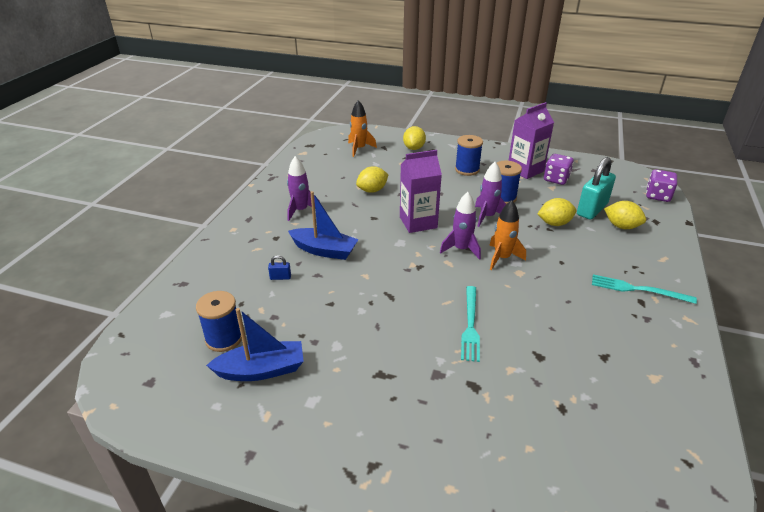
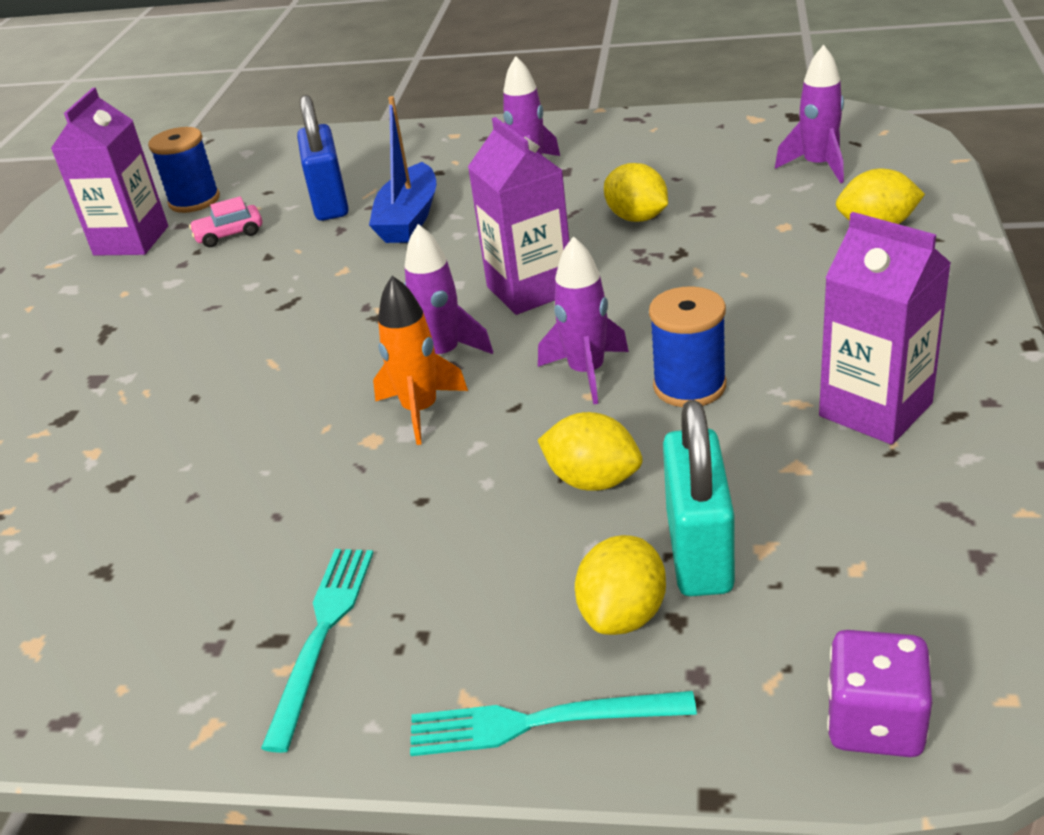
camera: 85 degrees right, 0 degrees up
(261, 370) = (131, 241): blue boat -> purple carton
(280, 277) = (330, 202): blue padlock -> blue padlock, size x2.42
(289, 320) = (229, 234): none -> pink car
(359, 149) = (818, 166): orange rocket -> purple rocket
(467, 169) = (810, 315): blue spool -> none
(470, 325) = (207, 396): turquoise fork -> turquoise fork (539, 722)
(554, 223) = (593, 480): yellow lemon -> yellow lemon turned 45 degrees counterclockwise
(556, 179) = (854, 472): purple dice -> none
(592, 209) = (699, 551): turquoise padlock -> turquoise padlock turned 60 degrees clockwise

